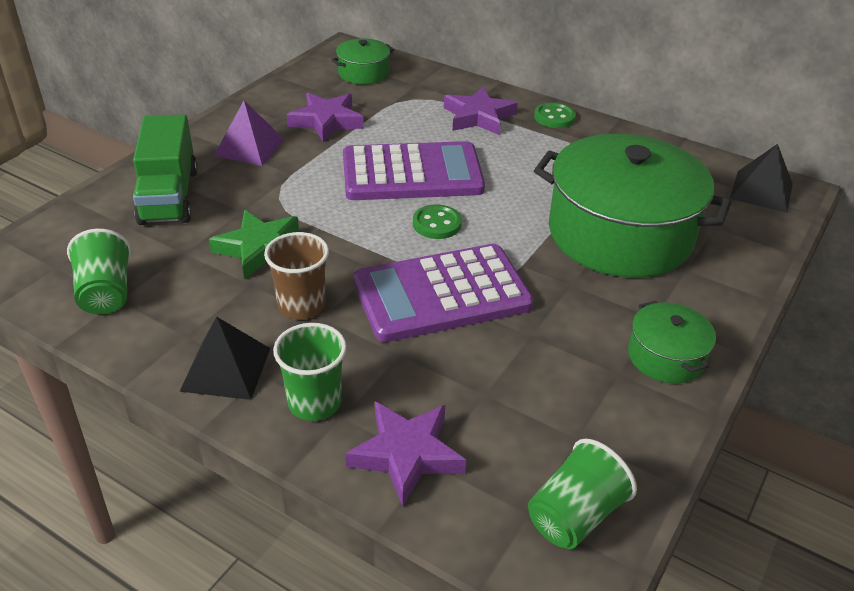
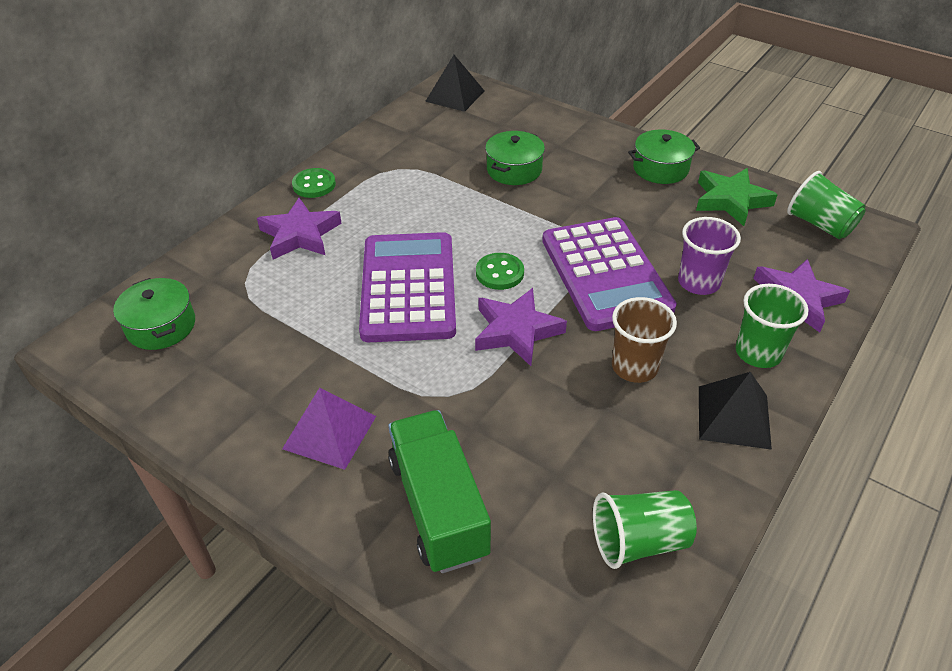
camera: 85 degrees left, 5 degrees up
(169, 196) = (438, 507): green truck -> green truck turned 105 degrees counterclockwise
(260, 249) = (546, 405): green star -> green star (731, 200)
(326, 121) = (280, 359): purple star -> purple star (516, 331)
(433, 367) = (698, 282): none -> purple cup
(620, 234) = (514, 170): green pot -> green pot, size x0.45

